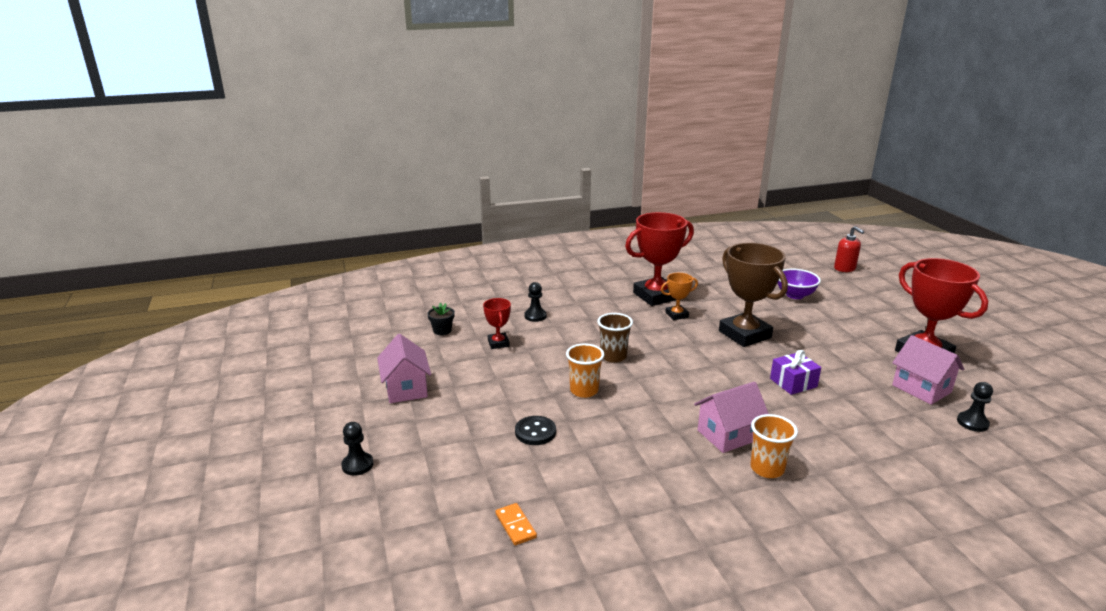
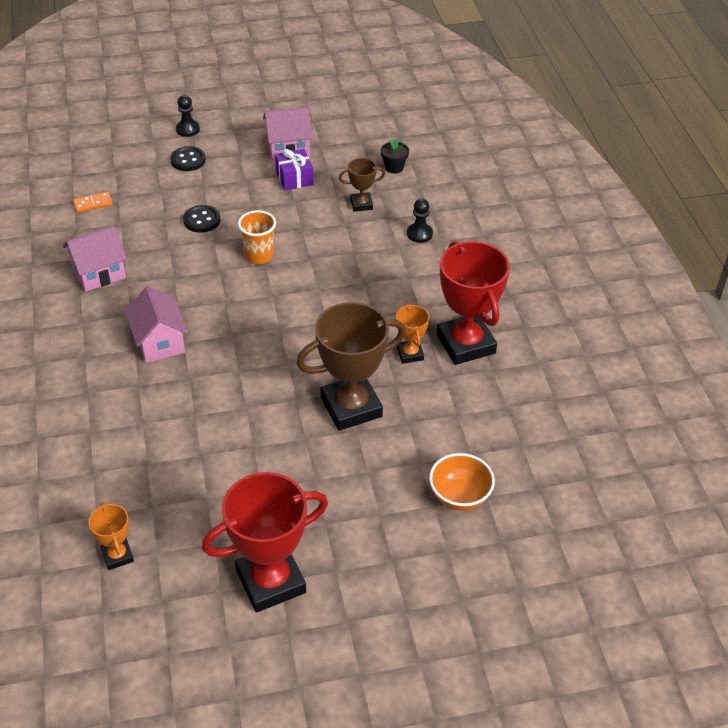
camera: 95 degrees right, 20 degrees up
(423, 456) = (188, 160): none -> black button
(498, 343) = (361, 204): red trophy -> brown trophy
(613, 356) = (319, 284): brown cup -> none
(767, 468) = (104, 356): orange cup -> none
(793, 383) = (235, 420): purple gift -> purple gift (294, 178)
(795, 295) = (459, 496): purple bowl -> orange bowl
(845, 268) = (559, 602): red soap dispenser -> none
(921, 389) = (194, 539): pink house -> pink house (99, 273)
(972, 423) = (117, 556): black pawn -> orange trophy

